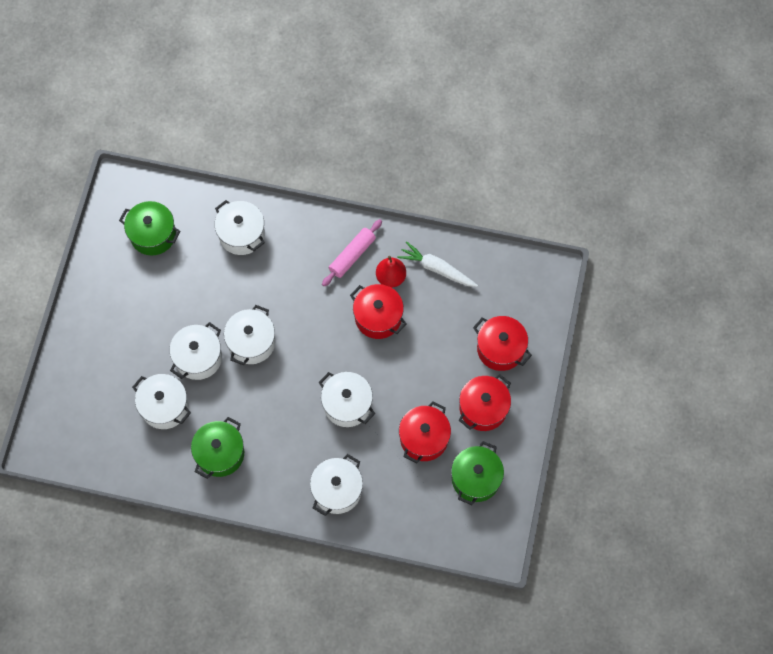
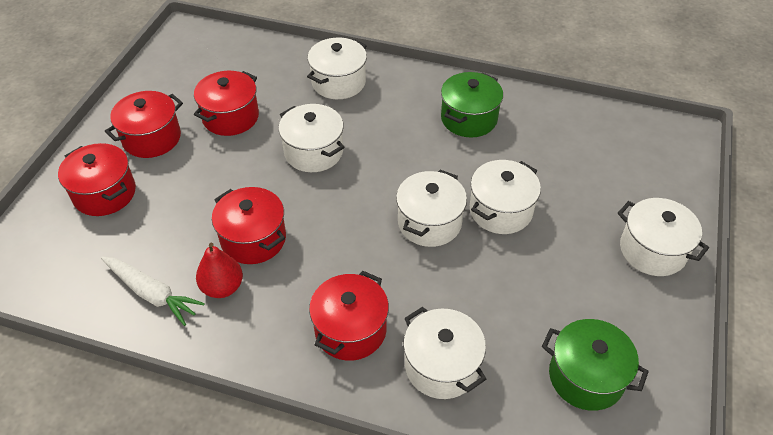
camera: 175 degrees left, 20 degrees down
(165, 406) = (539, 164): white pot -> white pot (652, 250)
(301, 253) = (350, 330): none -> red pot
(352, 255) = (272, 321): pink rolling pin -> none
(475, 478) = (185, 82): green pot -> none

